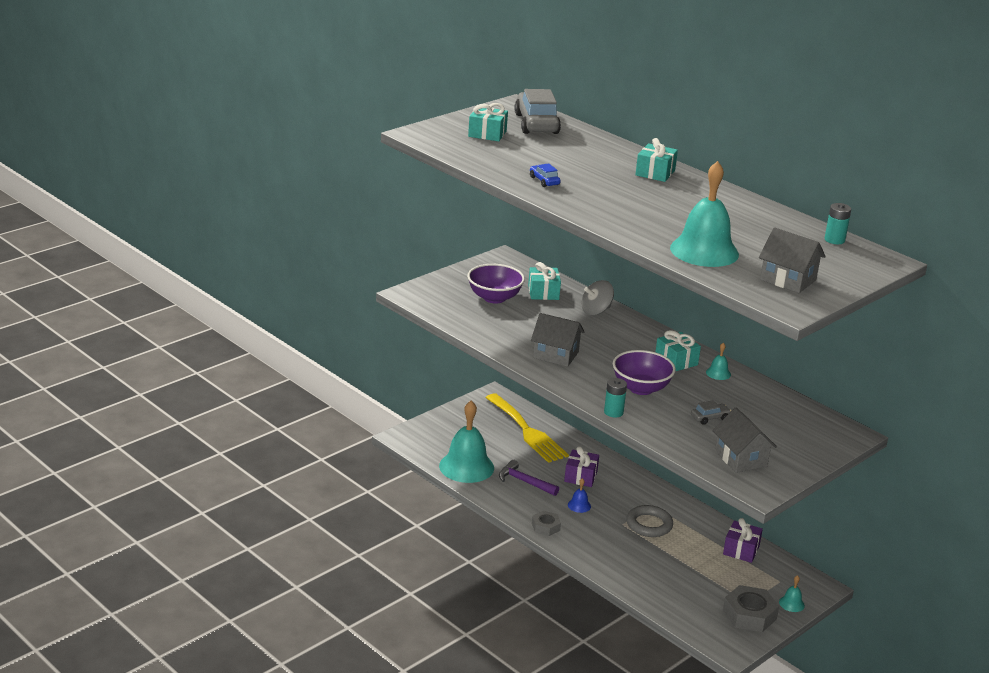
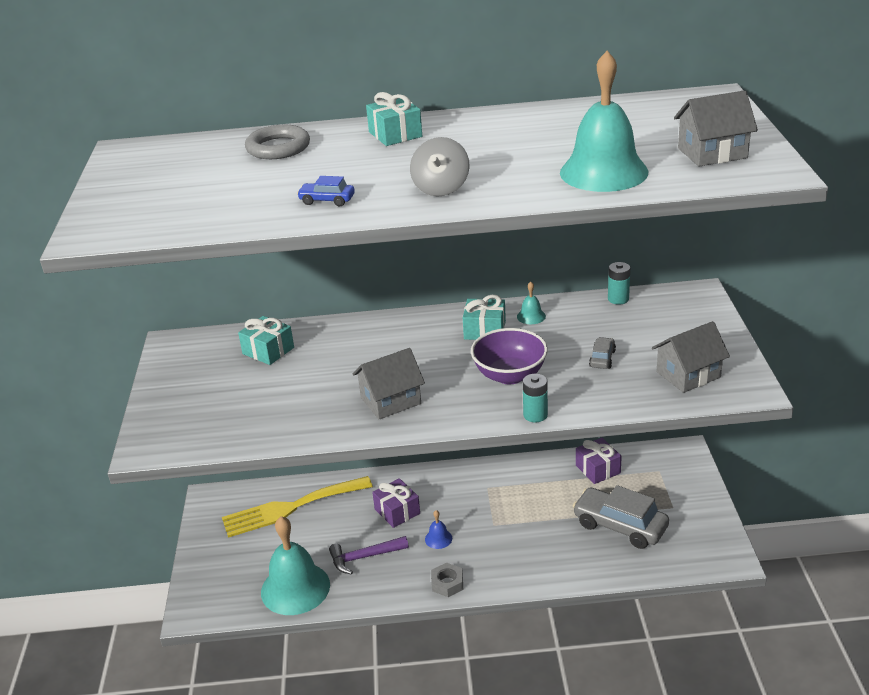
camera: 45 degrees left, 5 degrees up
(487, 134) = (162, 191): turquoise gift -> none
(494, 298) = (235, 388): purple bowl -> none
(527, 431) = (291, 508): yellow fork -> yellow fork turned 150 degrees clockwise
(536, 124) = (187, 155): grey car -> grey car (620, 526)
(596, 311) = (343, 334): grey spinning top -> grey spinning top (441, 188)
(649, 524) = (511, 507): grey ring -> grey ring (278, 148)
(741, 458) = (688, 374): grey house -> grey house turned 45 degrees counterclockwise
(749, 615) = (690, 517): grey nut -> none
(791, 603) = (694, 481): turquoise bell -> none
(834, 240) = (648, 103): turquoise battery -> turquoise battery (618, 299)

